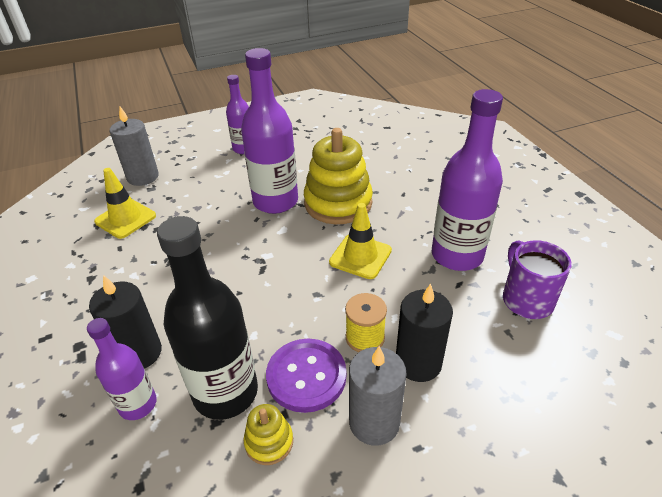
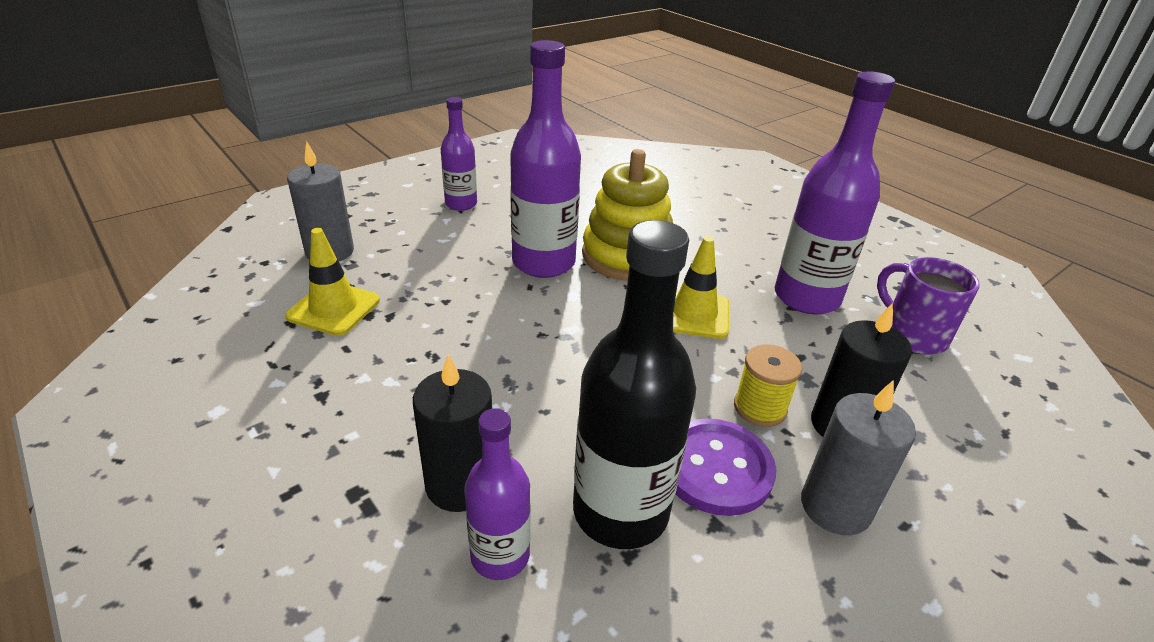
camera: 20 degrees left, 5 degrees down
(269, 442) = (719, 562): yellow stacking toy -> none

